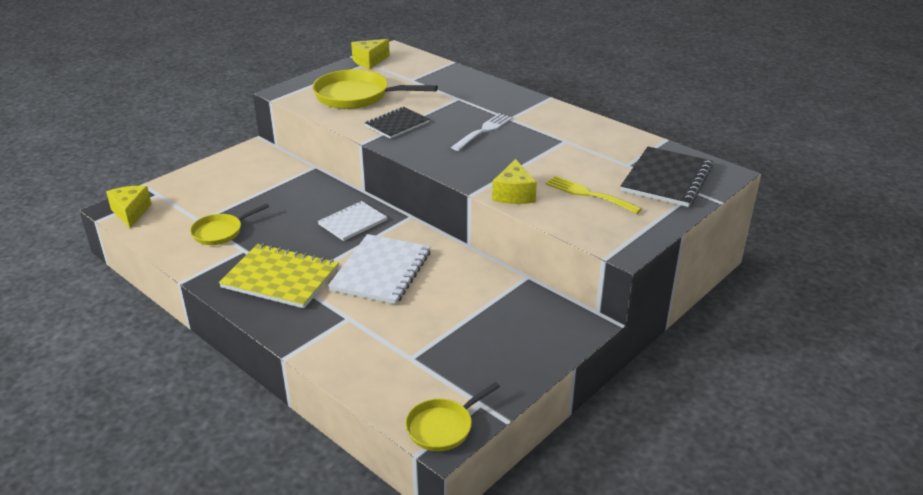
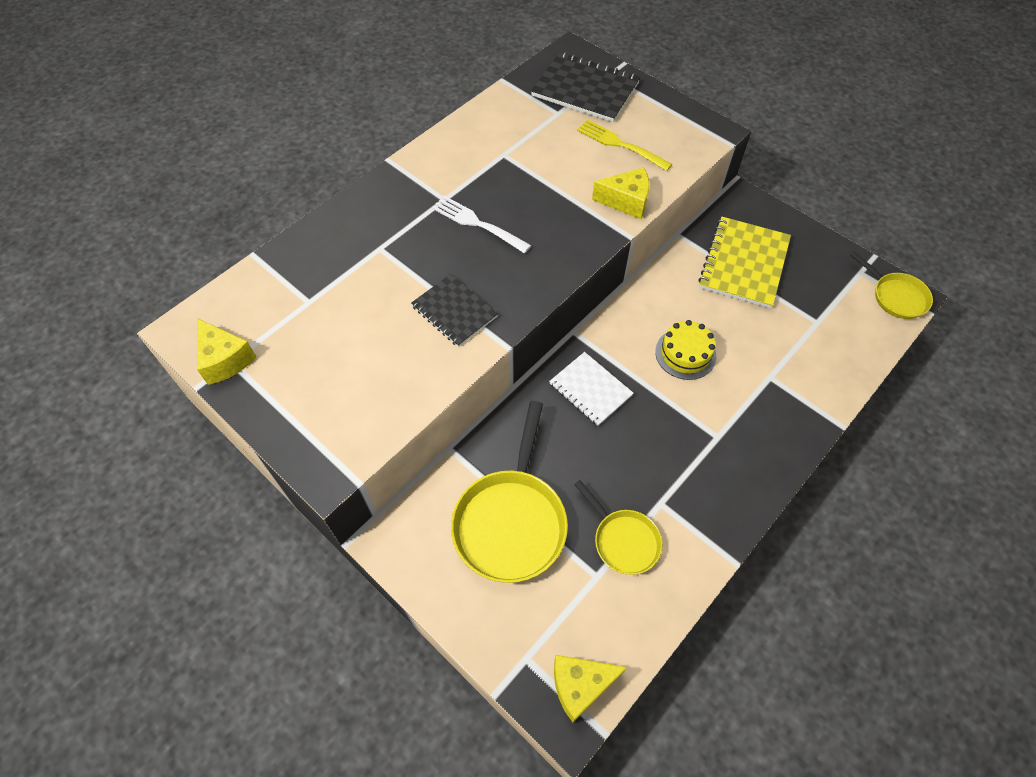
camera: 90 degrees left, 25 degrees up
(280, 278) = (712, 451): yellow notebook -> yellow notebook (743, 263)
(357, 96) = (358, 365): yellow pan -> yellow pan (511, 521)
(381, 271) = (685, 353): white notebook -> yellow cake
(589, 194) = (621, 145): yellow fork -> yellow fork turned 90 degrees clockwise

